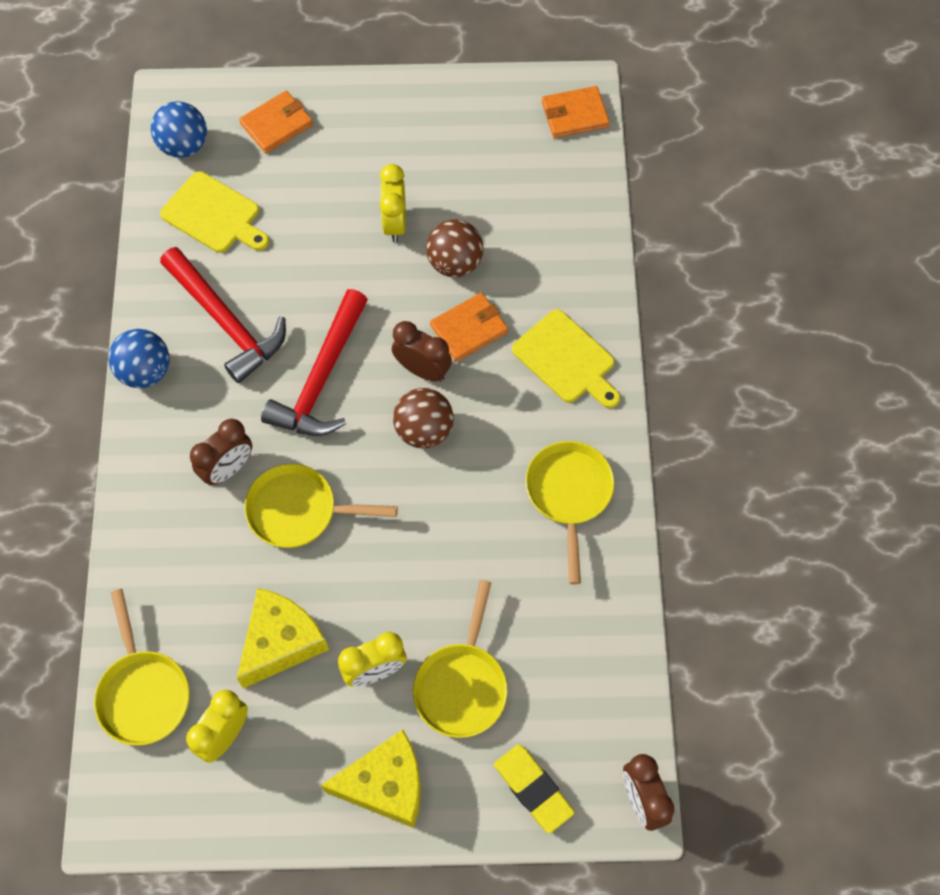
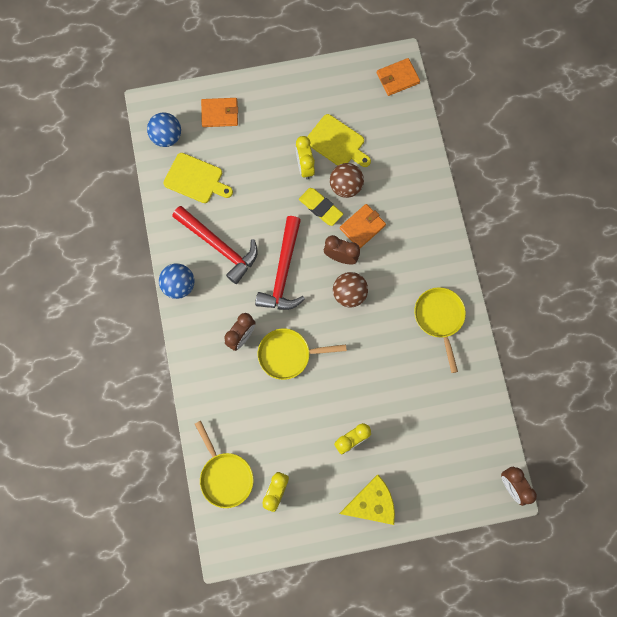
camera: 10 degrees left, 10 degrees up
(276, 124) = (220, 113): orange wallet -> orange wallet turned 45 degrees clockwise
(281, 642) = (295, 433): yellow cheese -> none
(462, 685) = (401, 440): yellow pan -> none
(533, 789) = (452, 491): yellow eraser -> yellow eraser (320, 208)
(566, 360) = (422, 237): yellow cutting board -> yellow cutting board (337, 143)

